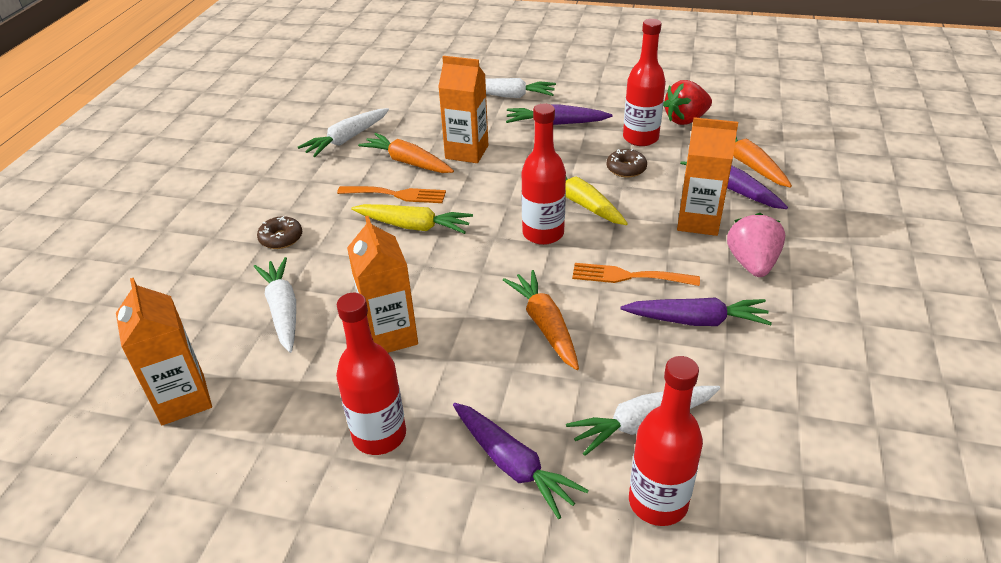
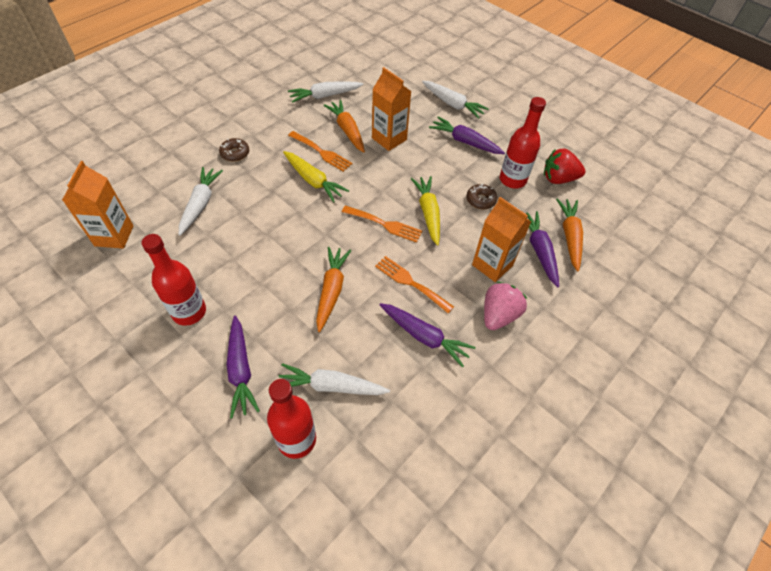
camera: 25 degrees right, 15 degrees up
(390, 335) = (242, 251): orange carton -> none
(543, 233) = (385, 224): red bottle -> orange fork

